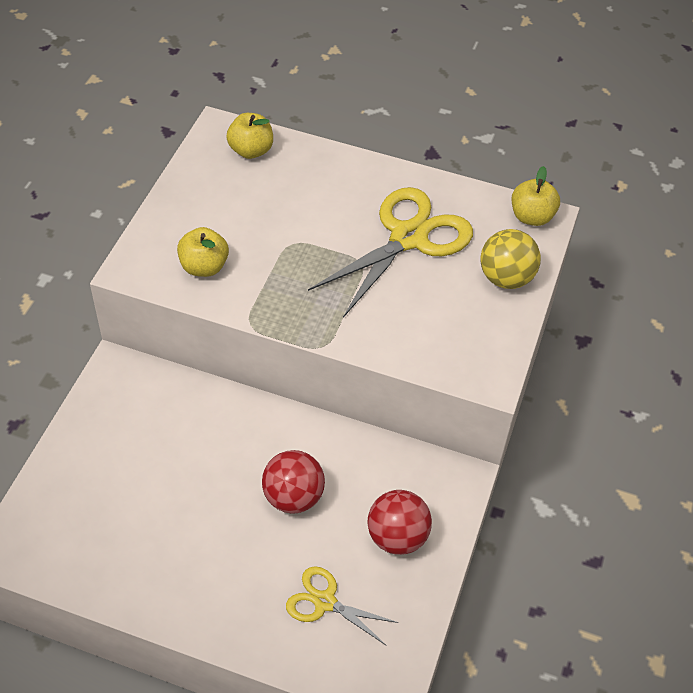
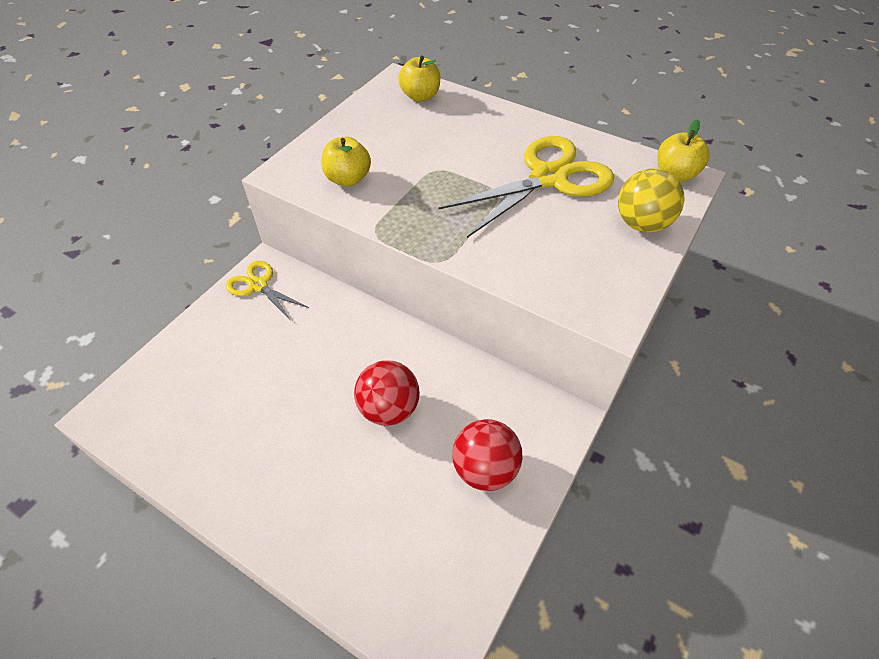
camera: 15 degrees right, 0 degrees up
(325, 602) = (392, 526): yellow scissors -> yellow scissors (258, 285)

